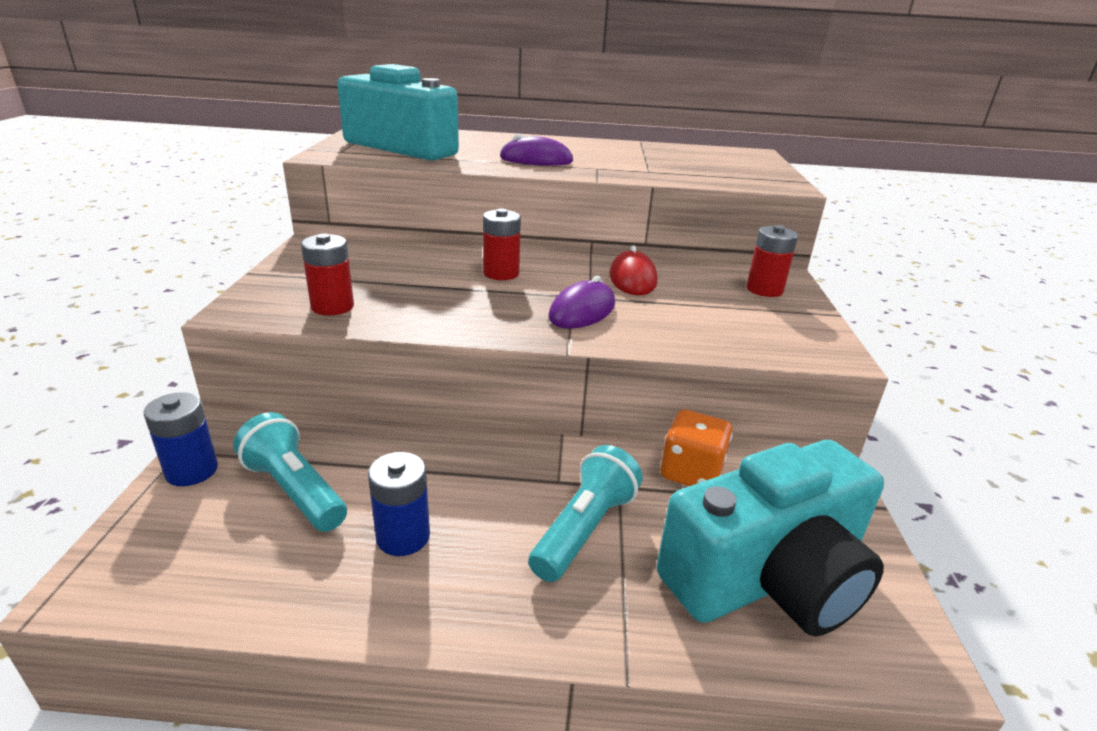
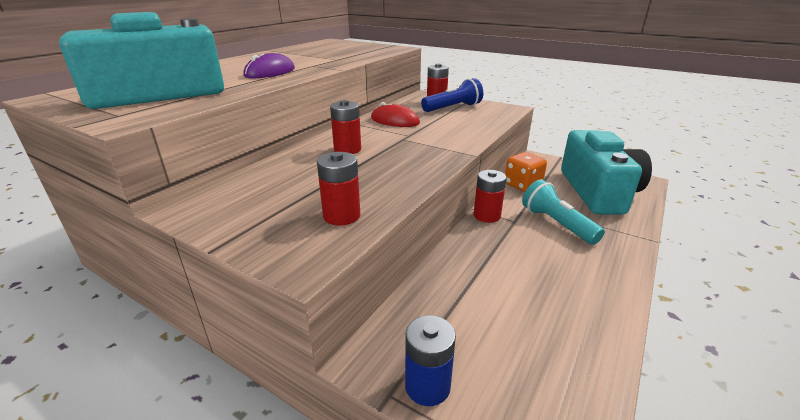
camera: 60 degrees left, 0 degrees up
(295, 490) = (482, 324): turquoise flashlight -> none
(403, 536) = (547, 284): blue battery -> none
(551, 451) = (487, 215): none -> red battery
(582, 311) = (425, 141): purple mouse -> none
(752, 307) = (453, 108): none -> blue flashlight

